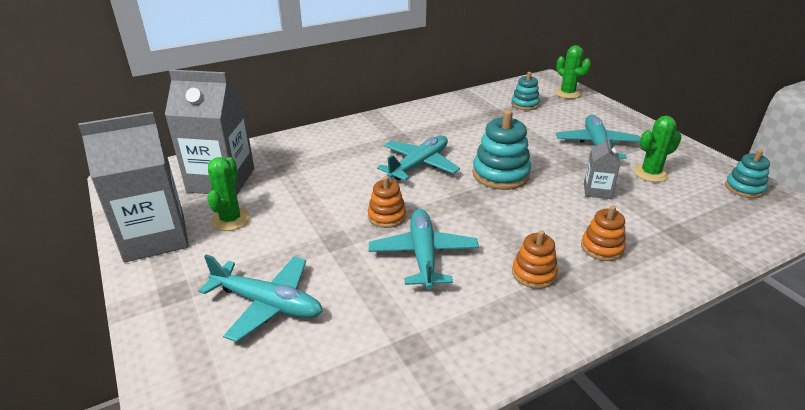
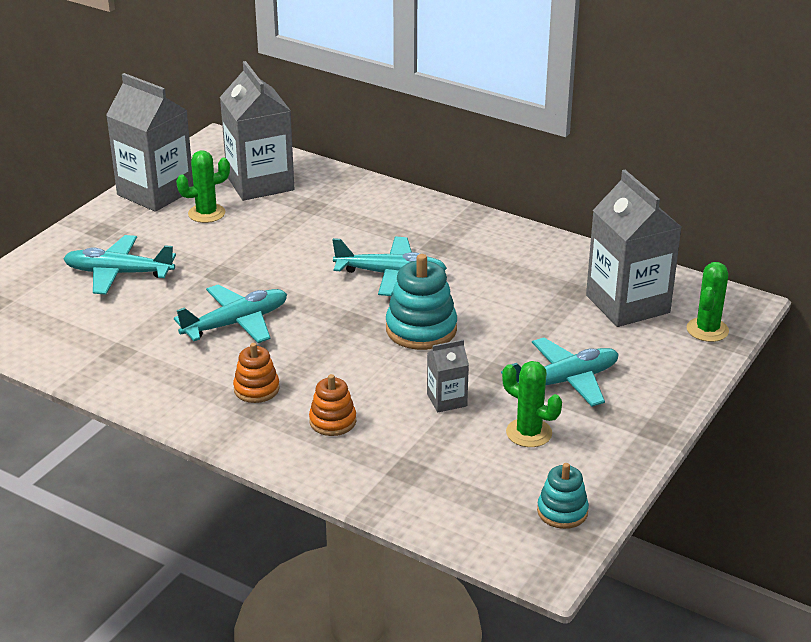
camera: 60 degrees right, 0 degrees up
(268, 304) = (118, 273): turquoise plane -> turquoise plane turned 105 degrees clockwise
(387, 216) = (279, 286): orange stacking toy -> none
(525, 104) = (627, 304): turquoise stacking toy -> grey carton

